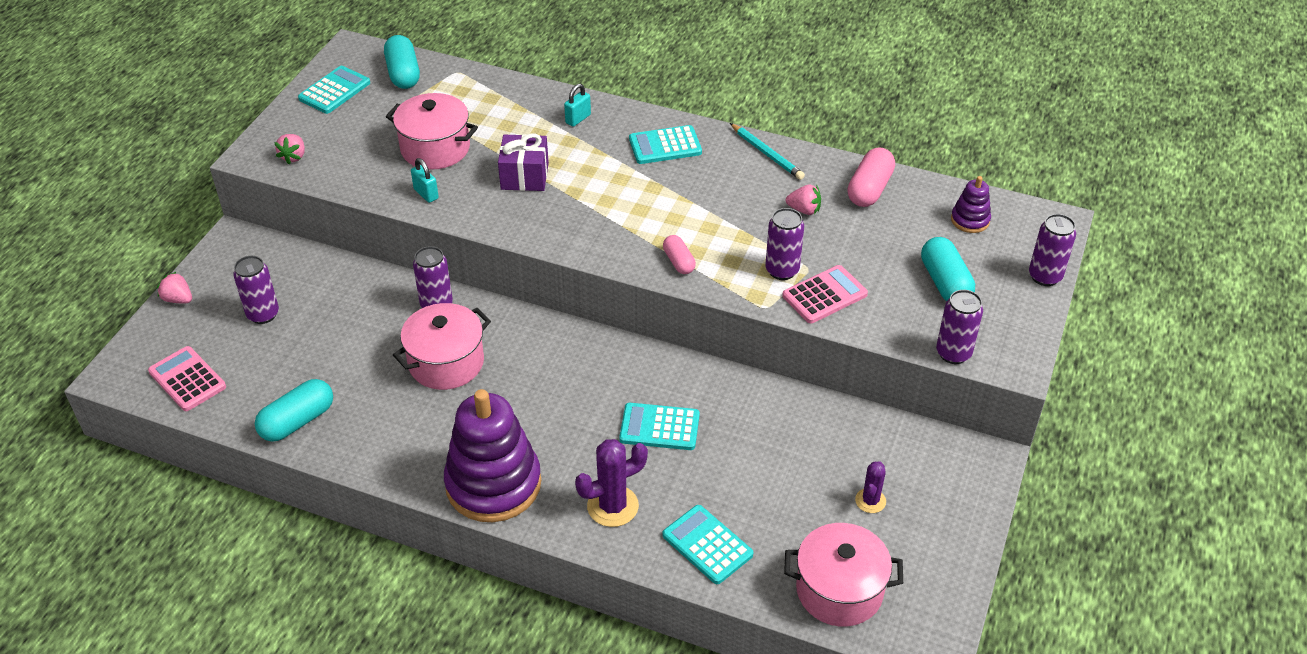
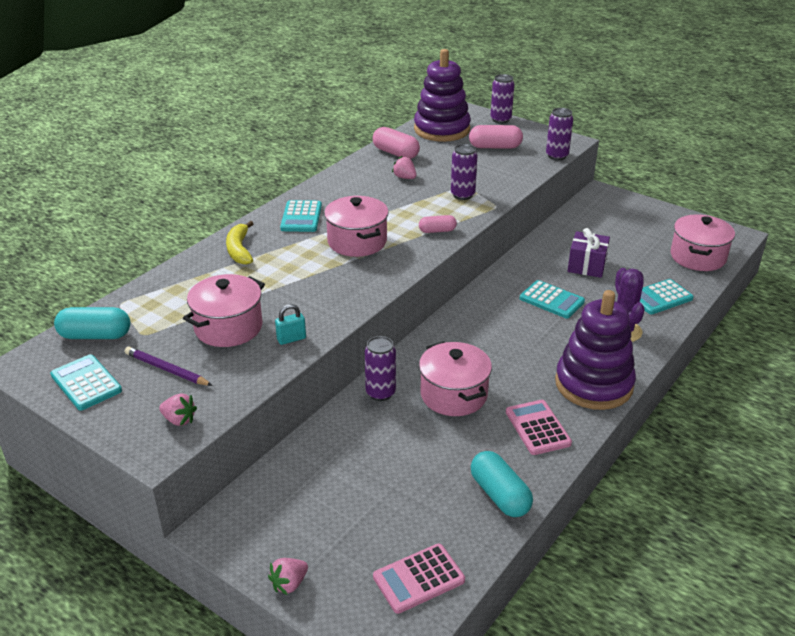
camera: 75 degrees left, 10 degrees down
(263, 314) = (344, 512): purple can -> none
(362, 129) = (166, 369): none -> purple pencil
(524, 176) = (298, 284): purple gift -> purple gift (586, 266)
(578, 119) = (239, 250): turquoise padlock -> yellow banana
(627, 200) = (357, 242): none -> pink pot
(659, 427) = (551, 300): turquoise calculator -> turquoise calculator turned 75 degrees counterclockwise
(767, 154) = (337, 180): turquoise pencil -> none
(804, 210) = (405, 177): pink strawberry -> pink strawberry turned 75 degrees counterclockwise
(824, 295) = (492, 185): pink calculator -> pink calculator (537, 428)
(870, 501) = (629, 234): purple cactus -> none
(945, 282) = (495, 147): turquoise capsule -> pink capsule
(970, 220) = (442, 129): purple stacking toy -> purple stacking toy, size x2.22

